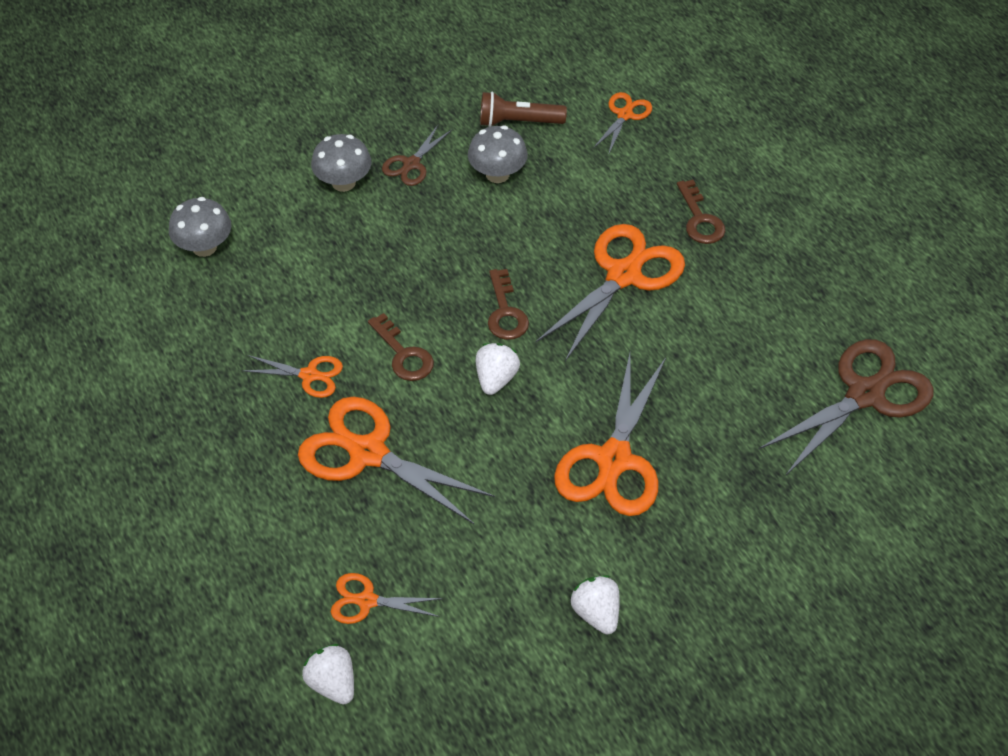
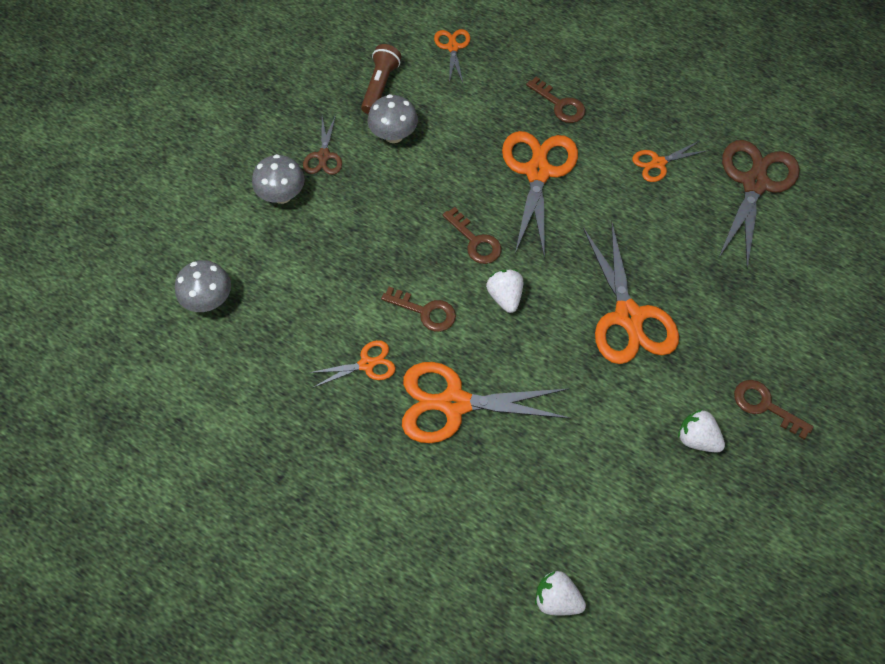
camera: 30 degrees left, 10 degrees up
(366, 601) = (535, 520): orange scissors -> orange scissors (658, 163)
(518, 122) = (380, 86): brown flashlight -> brown flashlight turned 135 degrees clockwise
(698, 620) = (765, 406): none -> brown key

